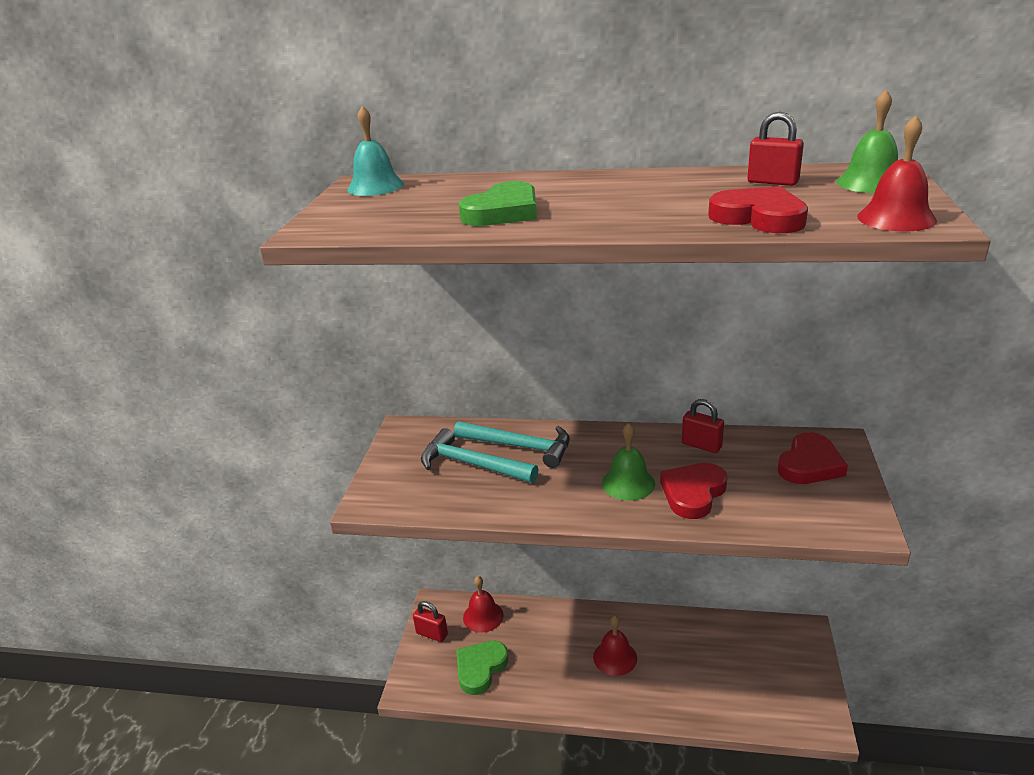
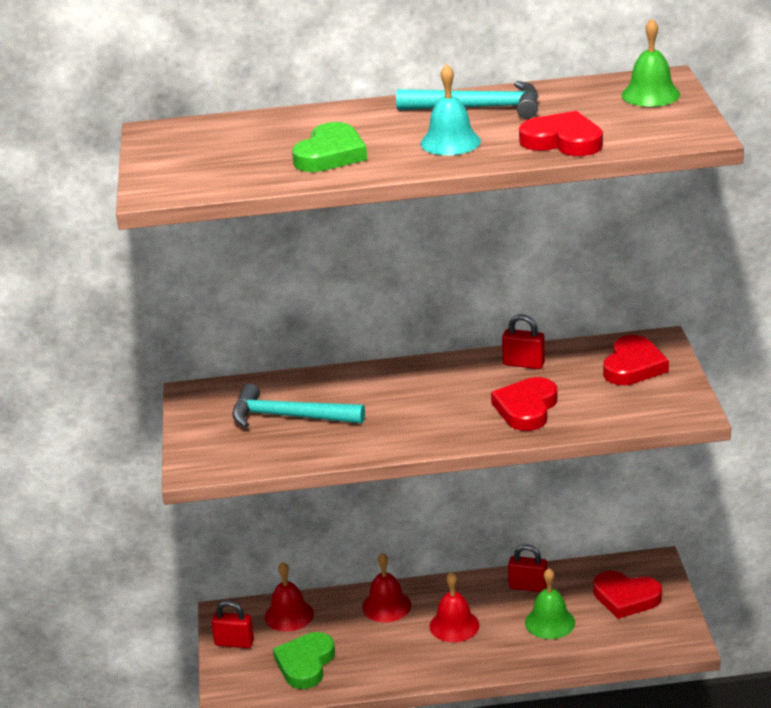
camera: 15 degrees left, 0 degrees up
(375, 186) = (176, 134): turquoise bell -> turquoise bell (450, 142)
(519, 447) = (333, 392): turquoise hammer -> turquoise hammer (479, 108)
(628, 483) = (460, 409): green bell -> green bell (550, 622)
(772, 182) = (566, 100): red padlock -> red padlock (528, 586)
(774, 662) = (626, 597): none -> red heart
(896, 218) = (673, 132): red bell -> red bell (386, 606)

